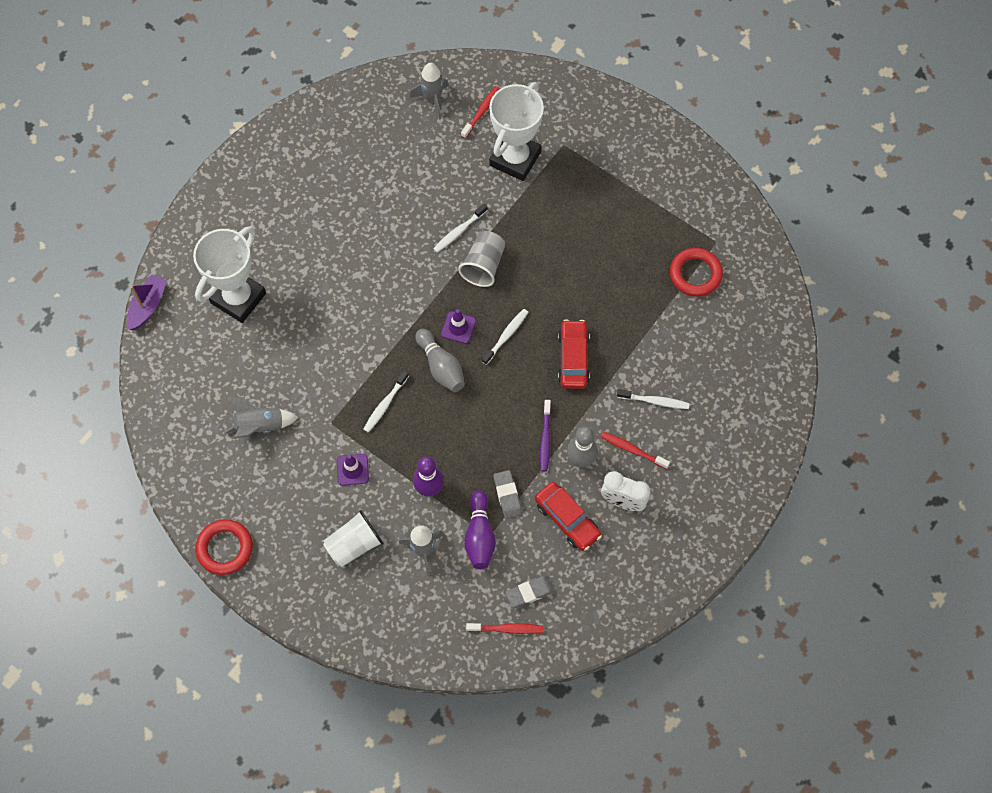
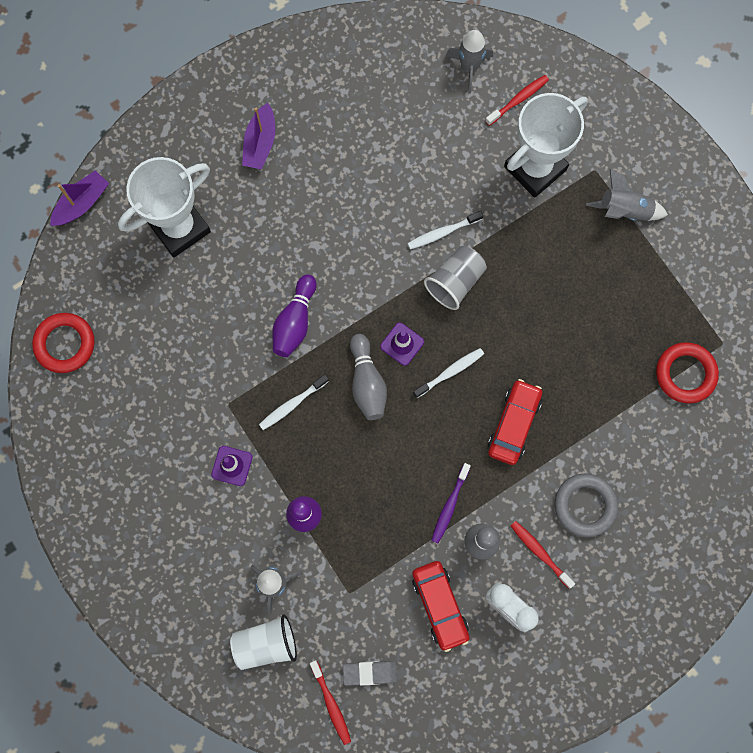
camera: 20 degrees right, 10 degrees up
(225, 548) = (69, 505): red ring -> red ring (65, 344)
(260, 426) = (152, 381): grey rocket -> grey rocket (624, 210)
(282, 211) = (260, 143): none -> purple boat
(354, 545) = (204, 550): white cup -> white cup (266, 643)
(480, 536) = (339, 589): purple bowling pin -> purple bowling pin (295, 322)
(507, 495) = (385, 555): grey eraser -> none
(507, 629) = (331, 704): red toothbrush -> red toothbrush turned 45 degrees clockwise
(655, 401) = (585, 505): white toothbrush -> grey ring

